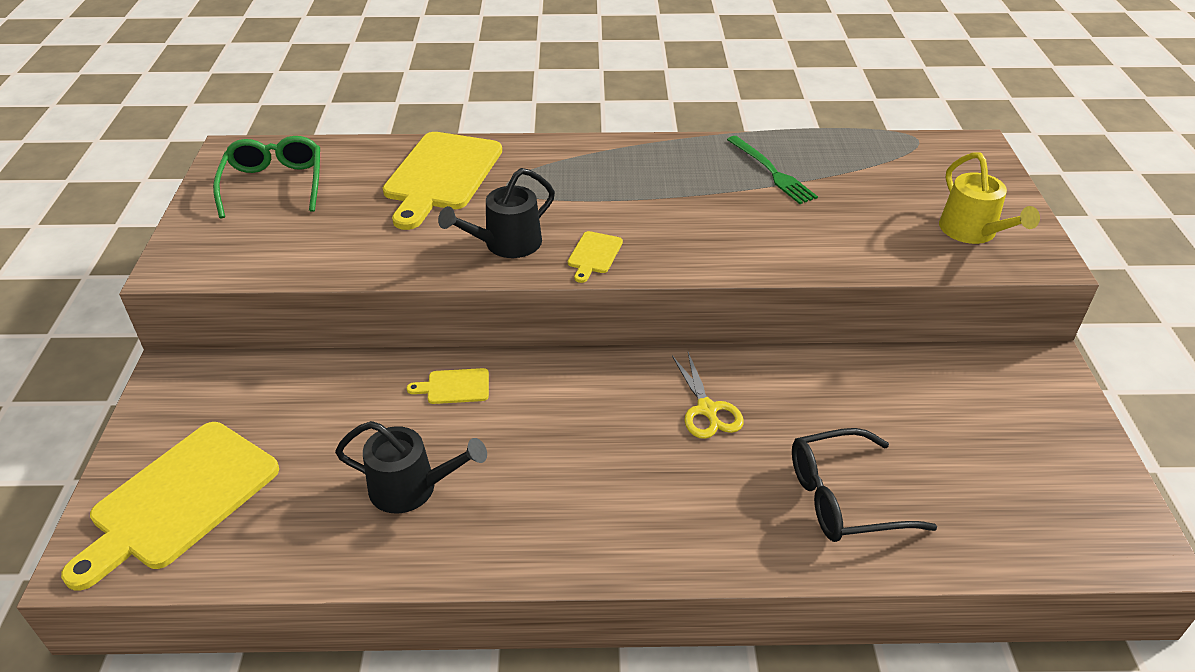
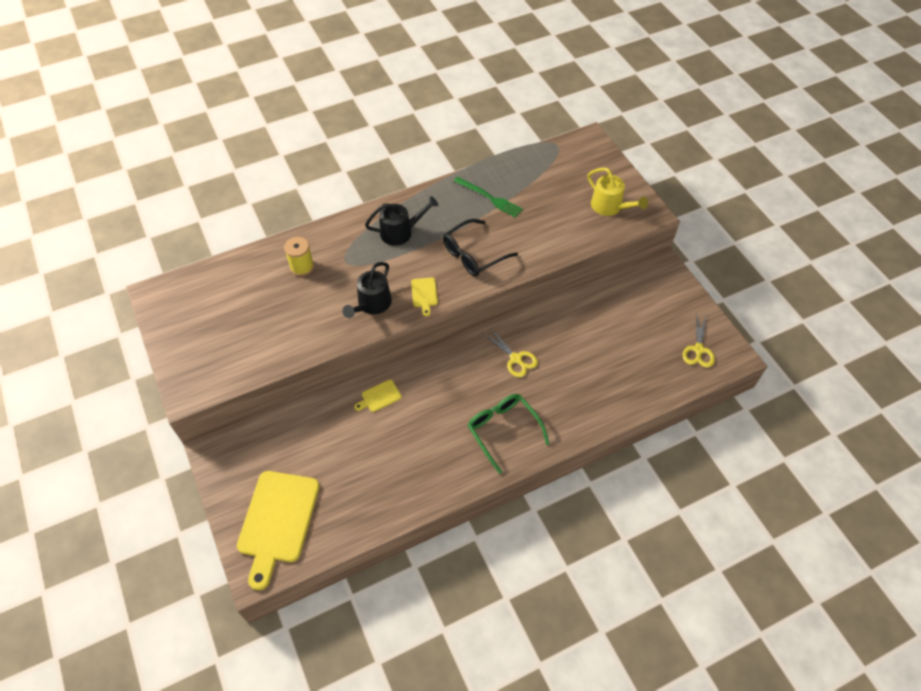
camera: 25 degrees left, 15 degrees up
(274, 184) = (202, 310): green glasses -> green glasses (503, 430)
(411, 488) = (394, 464): black watering can -> black watering can (400, 232)
(441, 175) = (302, 267): yellow cutting board -> yellow spool
(842, 498) = (600, 383): black glasses -> black glasses (473, 255)
(1068, 511) = (698, 350): none -> yellow scissors

